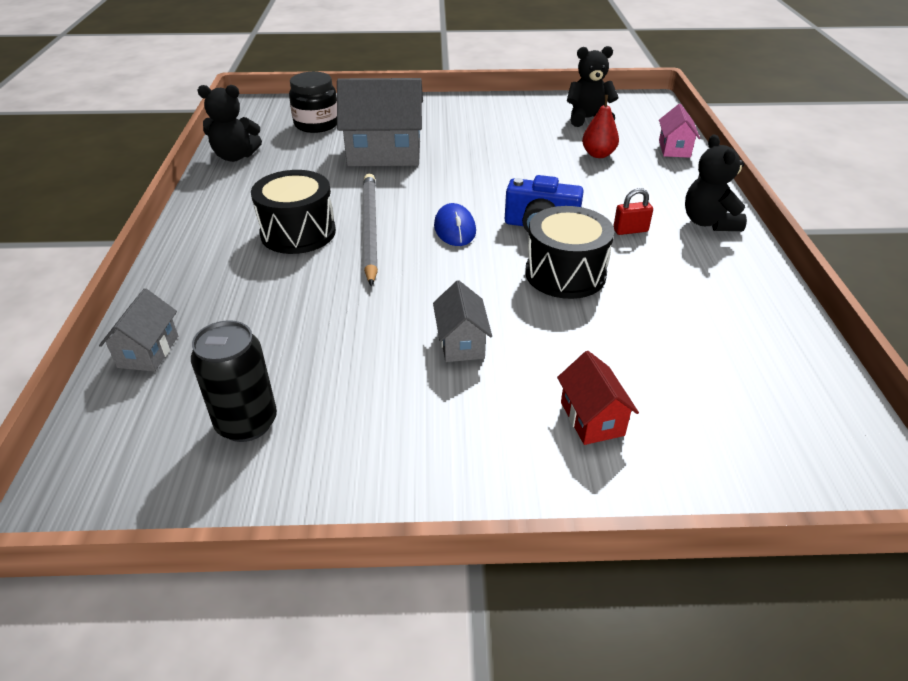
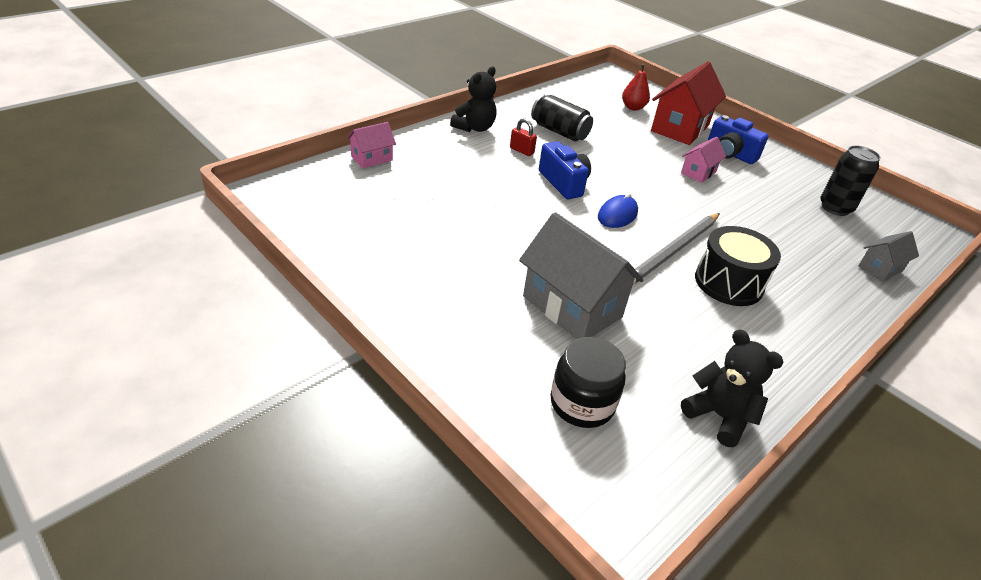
camera: 135 degrees left, 0 degrees up
(461, 343) = (698, 172): grey house -> pink house
(470, 420) = (730, 154): none -> blue camera
(565, 274) = (598, 160): black drum -> none
(588, 119) = (351, 214): black teddy bear -> none
(592, 418) = (680, 128): red house -> red house, size x1.93
(598, 154) = (424, 189): red pear -> red pear (633, 107)
(660, 280) = (559, 131): none -> black can

